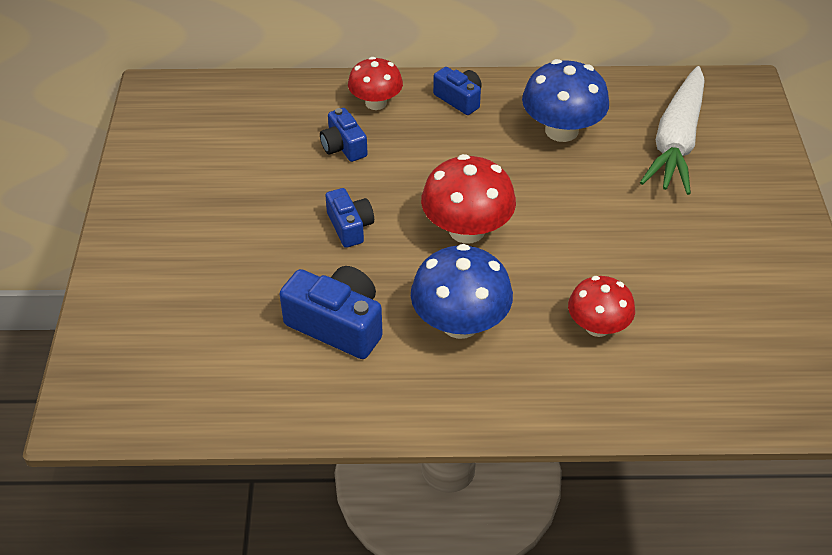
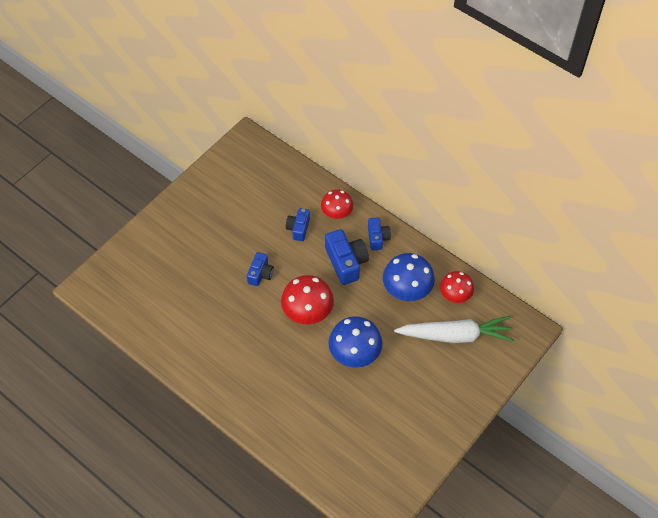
camera: 40 degrees right, 10 degrees up
(337, 325) = (210, 319): blue camera -> blue camera (346, 262)
(460, 323) = (258, 355): blue mushroom -> blue mushroom (354, 353)
(597, 326) = (312, 400): red mushroom -> red mushroom (455, 295)
(676, 141) = (455, 335): white carrot -> white carrot turned 150 degrees counterclockwise

